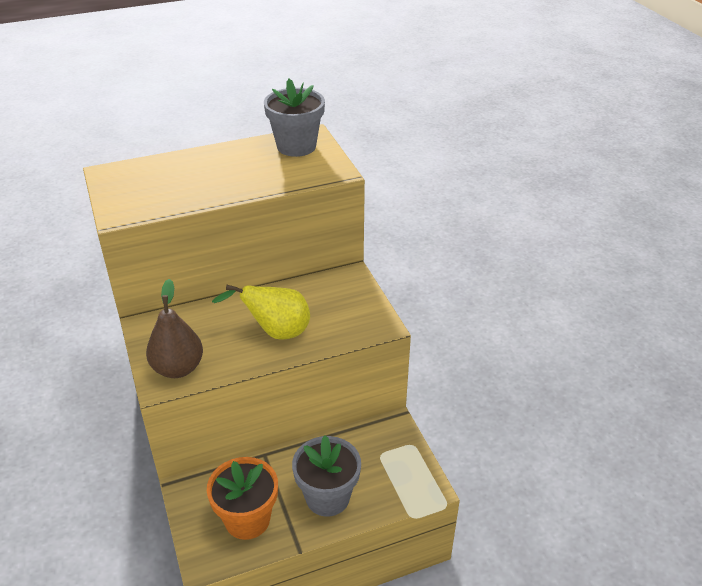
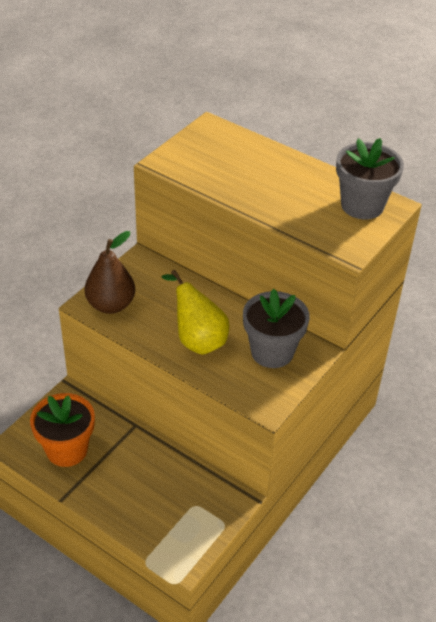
camera: 55 degrees right, 5 degrees up
(327, 497) = (123, 491): grey flower pot -> grey flower pot (272, 352)

